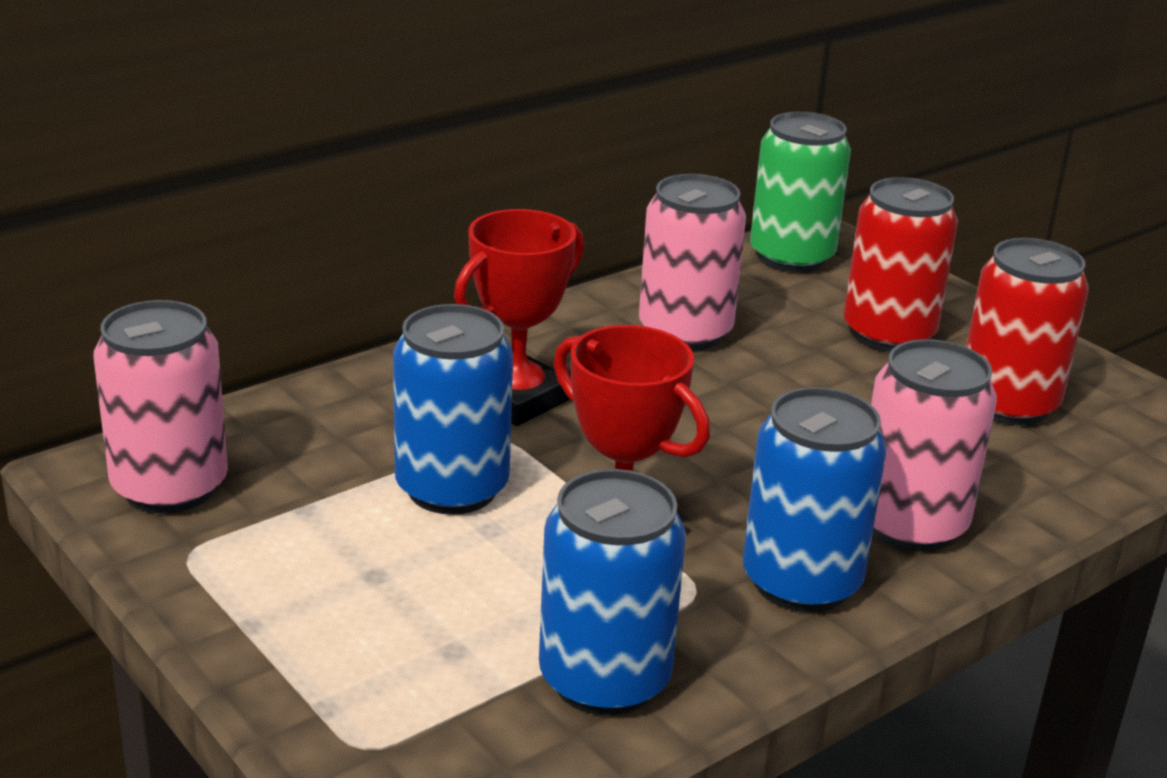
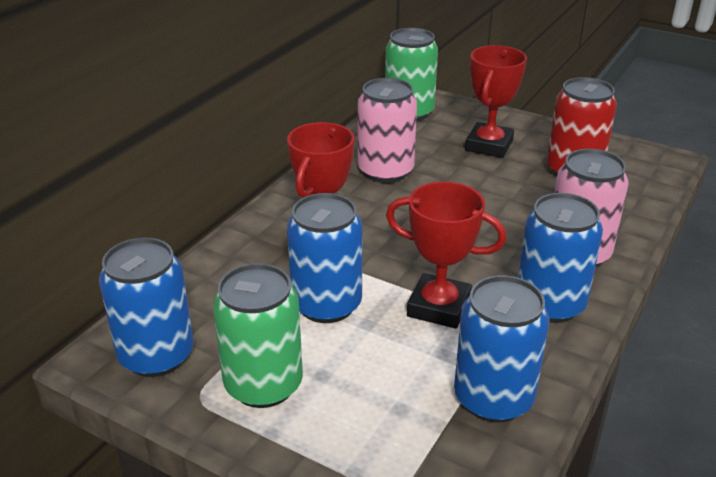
camera: 20 degrees left, 5 degrees up
(170, 487) = (156, 355): pink can -> blue can
(285, 564) = (263, 385): none -> green can
(888, 334) = (489, 145): red can -> red trophy

